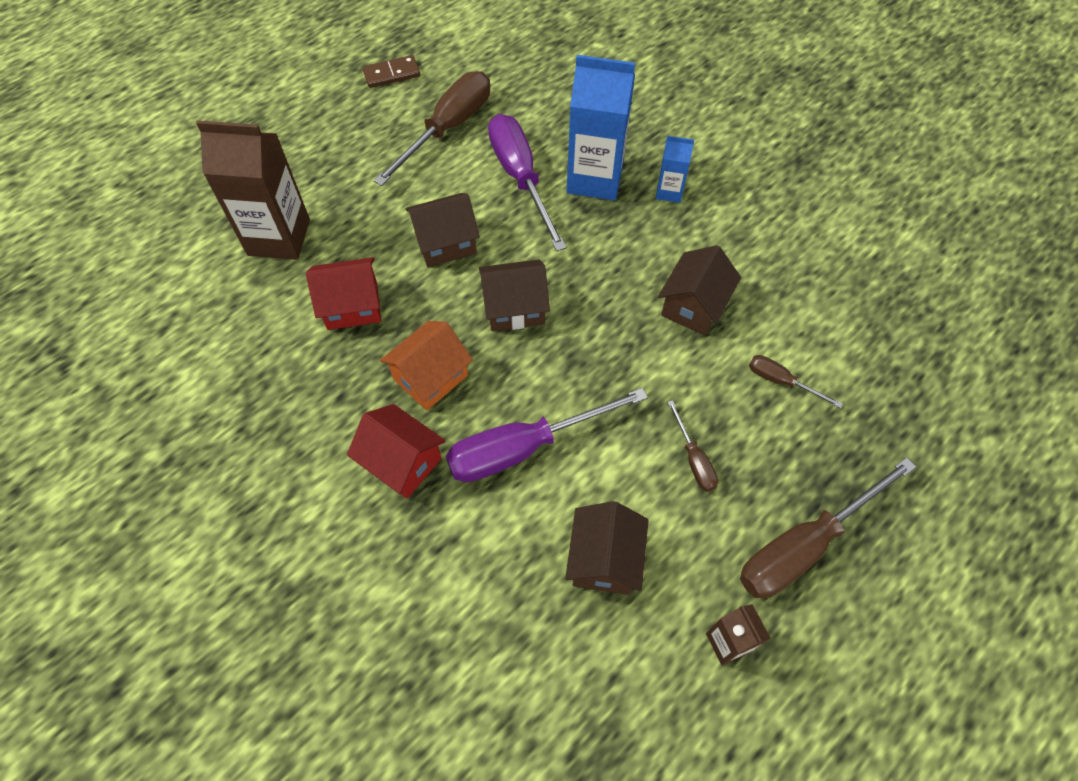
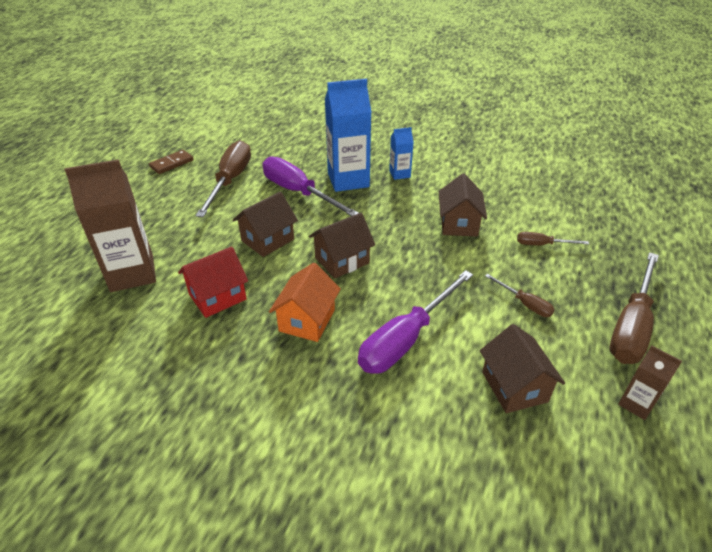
camera: 25 degrees left, 20 degrees down
(402, 462) = (319, 382): red house -> none

